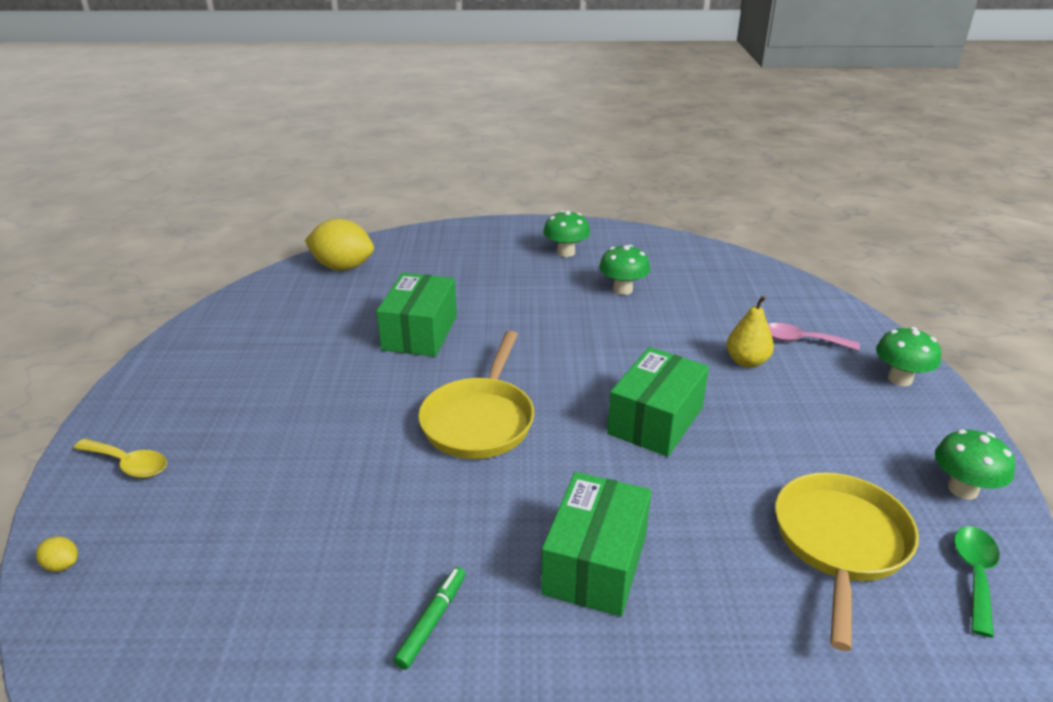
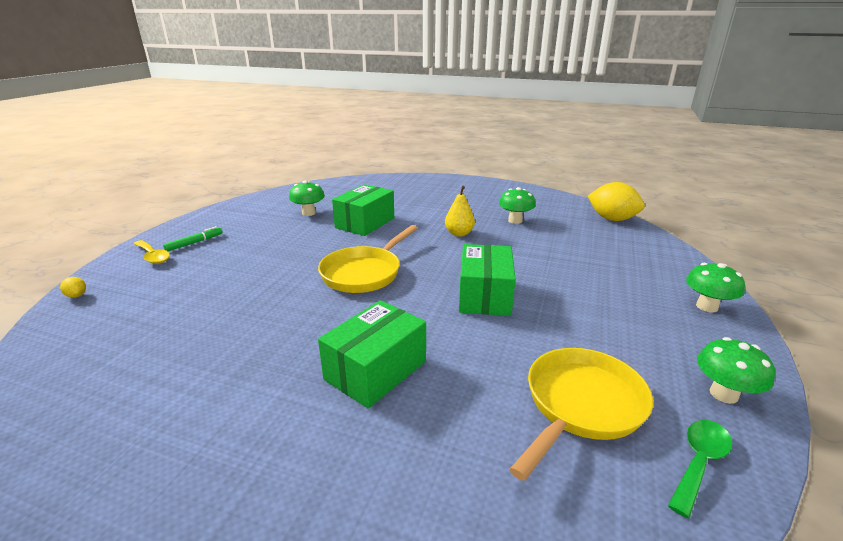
camera: 20 degrees right, 5 degrees down
(343, 267) = (347, 186): yellow lemon -> yellow lemon (612, 219)
(432, 621) = (241, 376): green marker -> green marker (195, 243)
(566, 252) = (490, 197): green mushroom -> green mushroom (308, 213)
(655, 420) = (484, 295): green box -> green box turned 45 degrees counterclockwise
(747, 362) = (580, 274): yellow pear -> yellow pear (459, 233)
(801, 341) = (633, 269): pink spoon -> none

